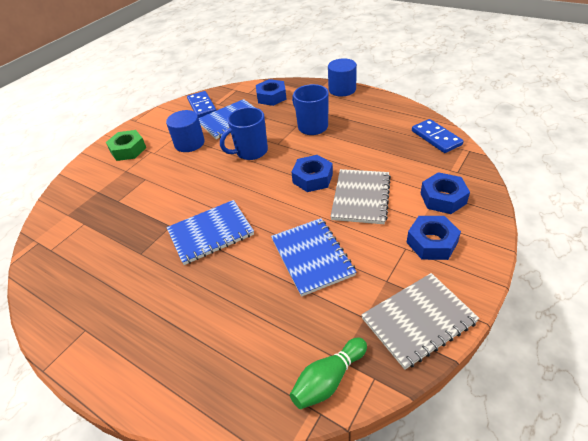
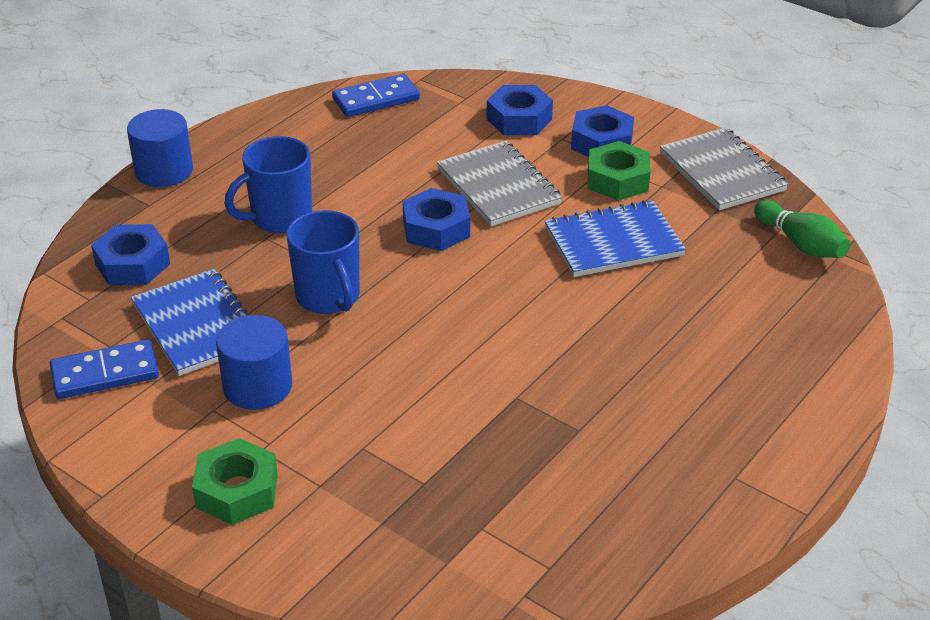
camera: 90 degrees left, 5 degrees down
(211, 233) = (545, 345): blue notebook -> none
(361, 197) = (498, 186): grey notebook -> grey notebook turned 45 degrees clockwise
(386, 254) = (617, 180): none -> green nut

